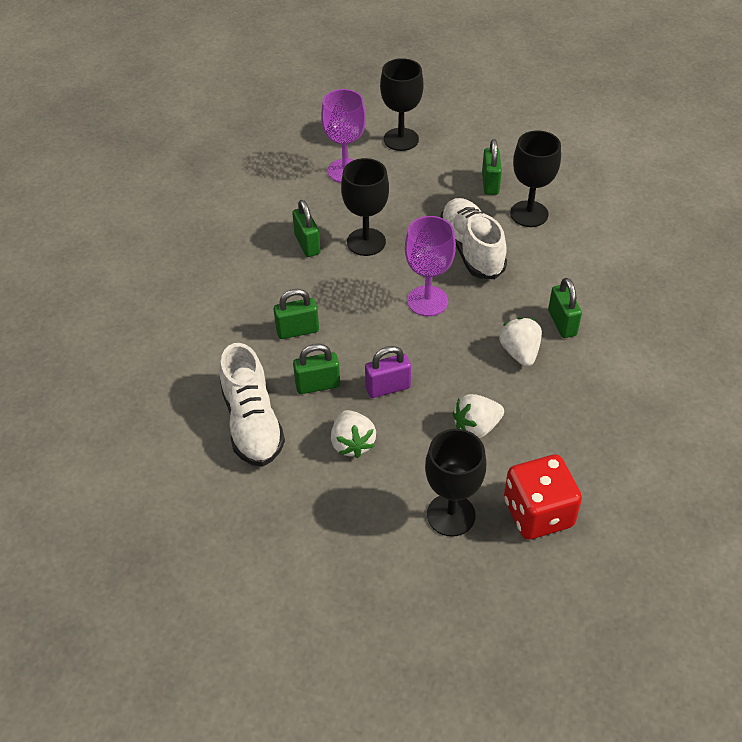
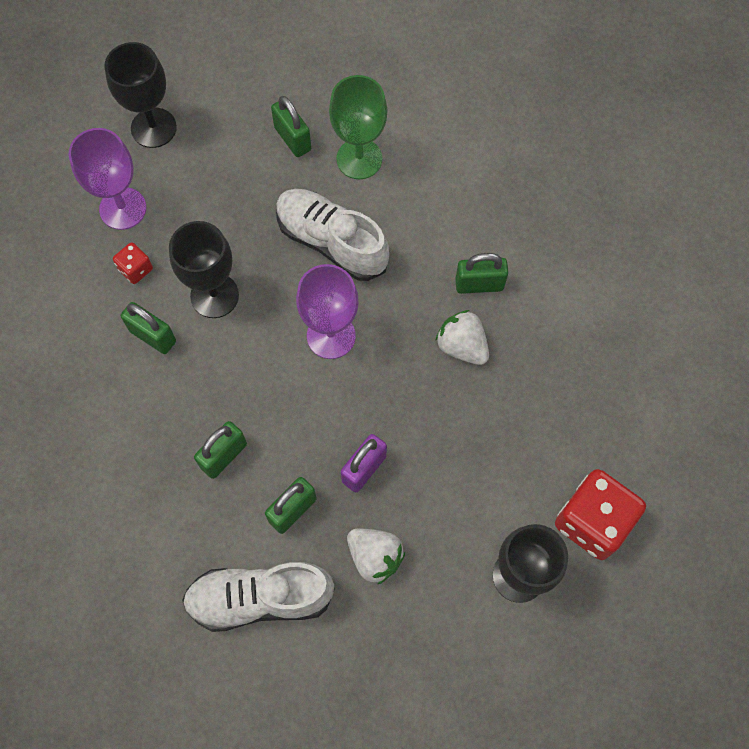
camera: 35 degrees left, 20 degrees up
(252, 423) = (260, 598): white shoe -> white shoe turned 135 degrees clockwise
(327, 205) = (136, 269): none -> red dice
(476, 427) = (478, 462): white strawberry -> none
(529, 214) = (359, 159): black goblet -> green goblet
(562, 323) = (479, 284): green padlock -> green padlock turned 45 degrees counterclockwise

